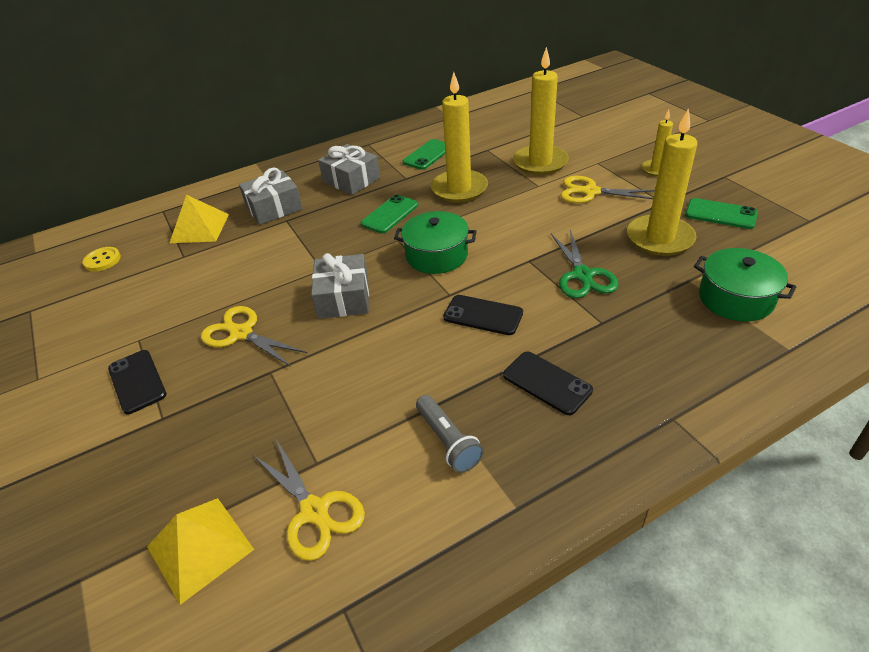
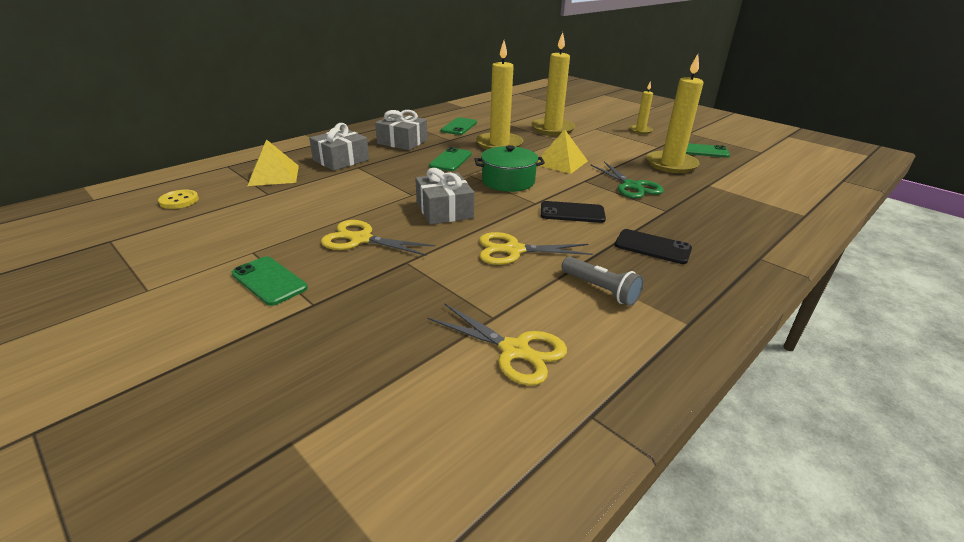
camera: 20 degrees left, 10 degrees down
(137, 381) = (269, 281): black phone -> green phone
(200, 548) = (416, 394): yellow pyramid -> yellow pyramid (561, 162)
(590, 192) = (602, 143): yellow scissors -> yellow scissors (513, 250)
(735, 298) = (748, 192): green pot -> none

